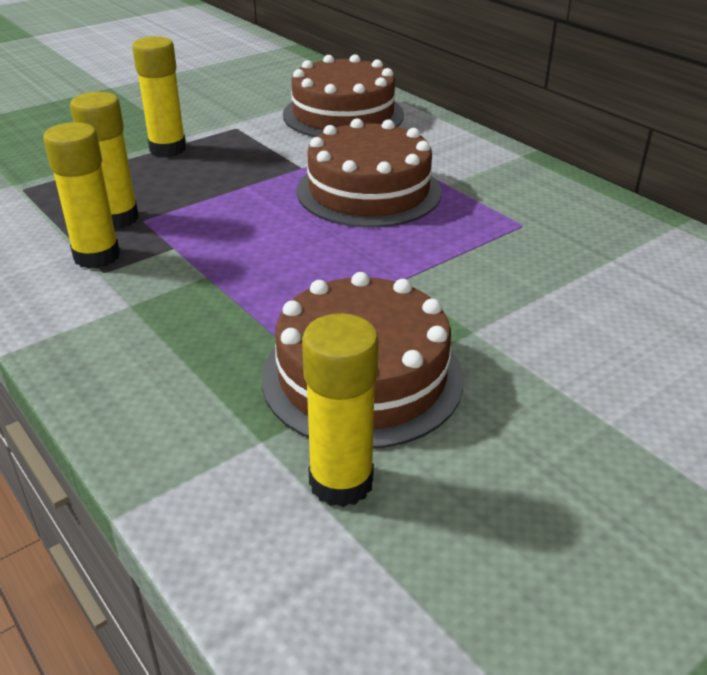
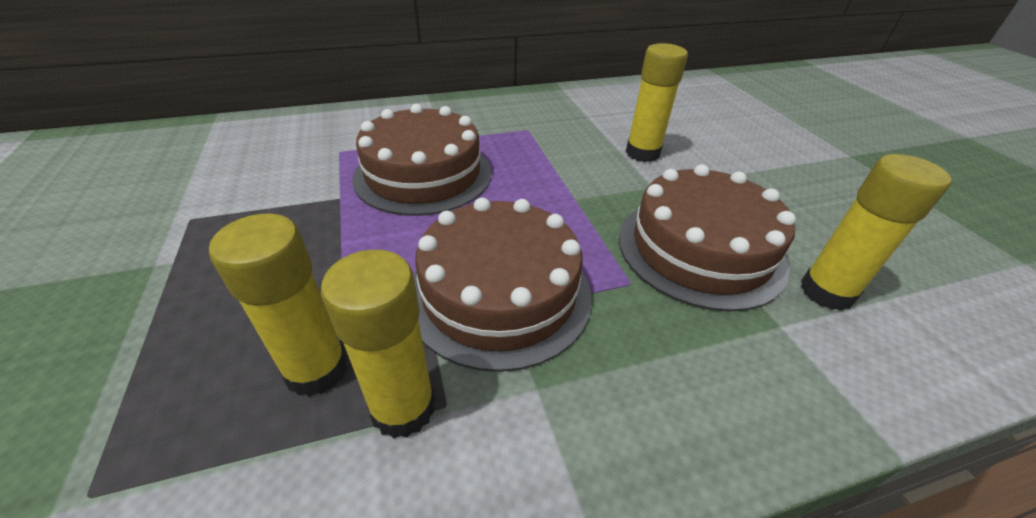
camera: 70 degrees left, 5 degrees up
(168, 149) = (172, 285): yellow glue stick -> yellow glue stick (642, 153)
(343, 115) = (258, 148): brown cake -> brown cake (499, 293)

